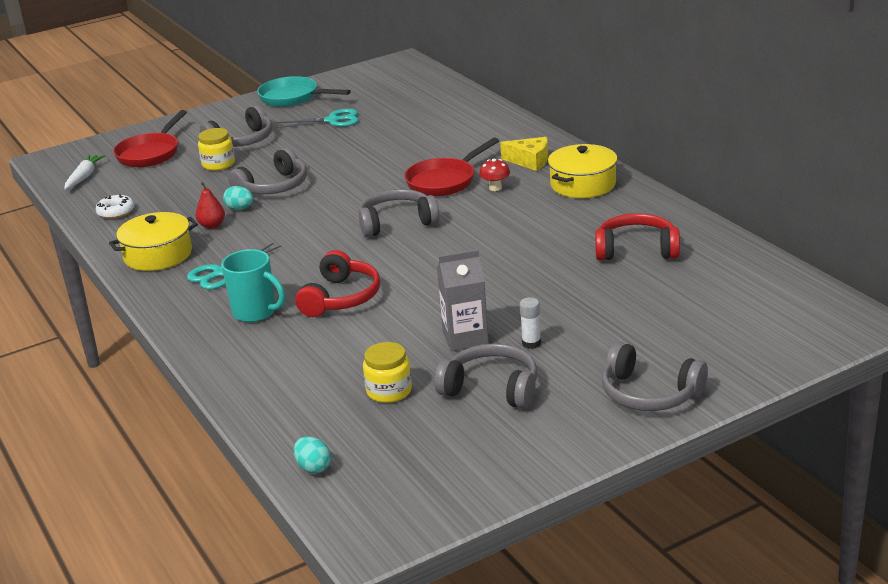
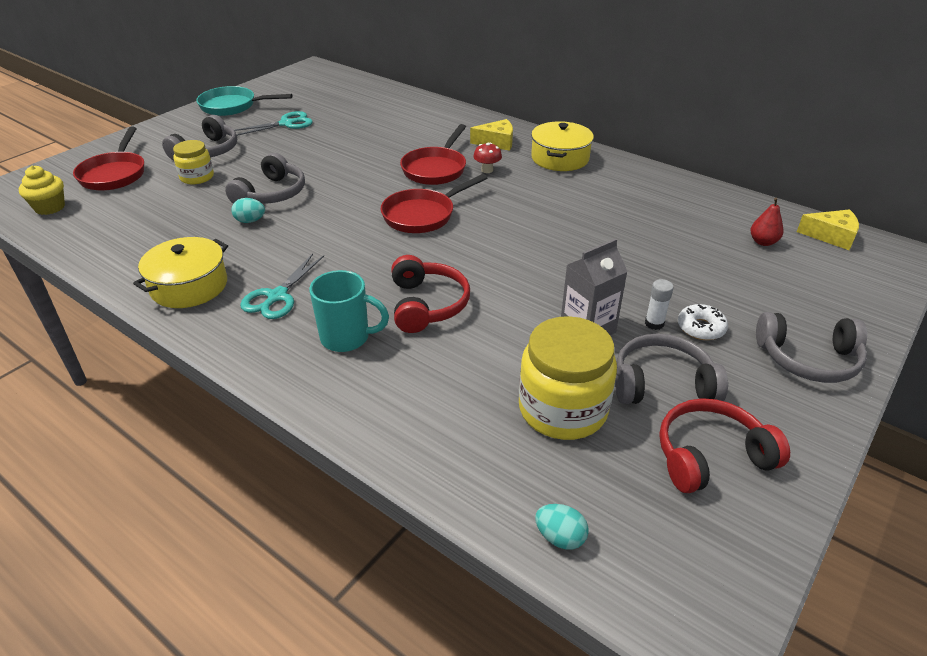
camera: 25 degrees left, 10 degrees up
(84, 177) = (50, 207): white carrot -> yellow cupcake
(116, 212) = (110, 242): white donut -> white donut (701, 328)
(212, 225) = (231, 243): red pear -> red pear (763, 242)
(389, 391) = (562, 409): yellow jar -> yellow jar, size x1.76
(397, 223) = (422, 215): grey headphones -> red pan
(636, 250) = (659, 212): red headphones -> red headphones (711, 456)
(803, 296) = (831, 236): none -> yellow cheese

